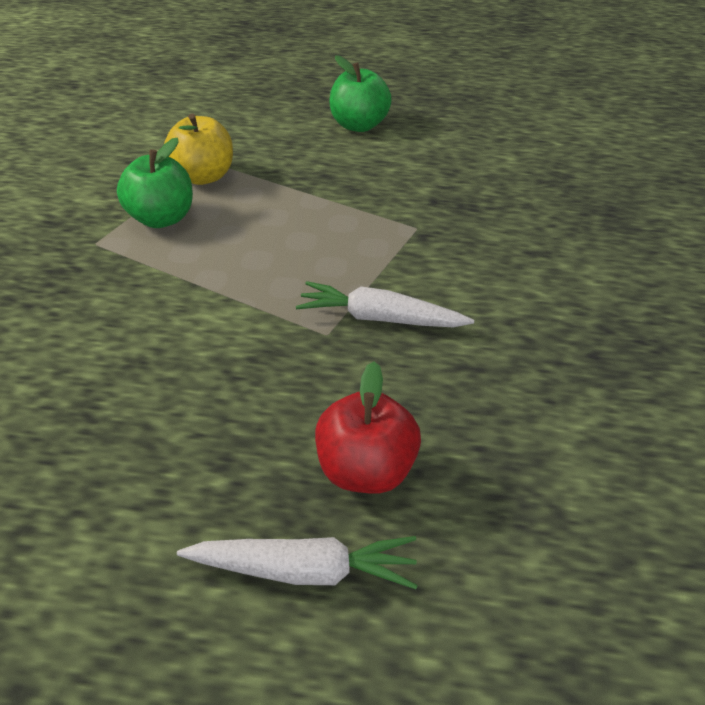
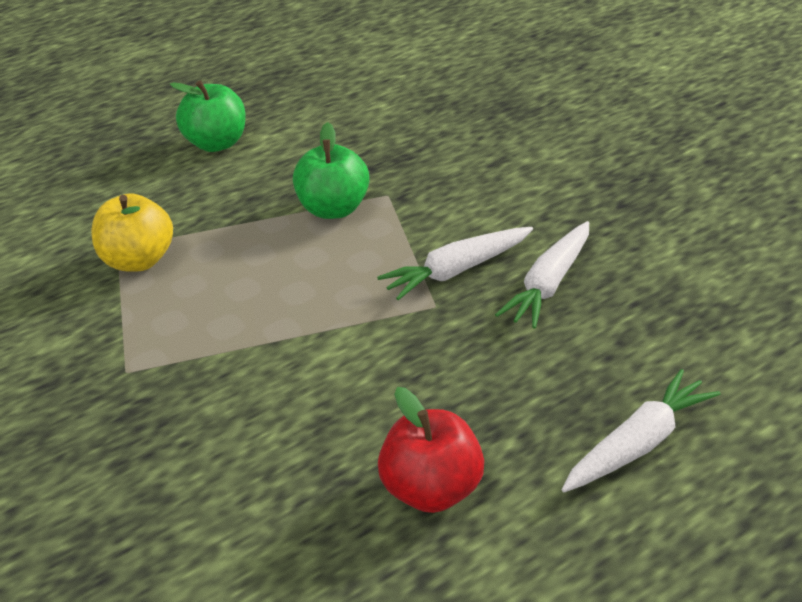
camera: 40 degrees left, 5 degrees down
(162, 218) = (157, 314): green apple -> green apple (334, 209)
(366, 470) = (589, 364): red apple -> red apple (433, 490)
(433, 379) = (549, 284): none -> white carrot

